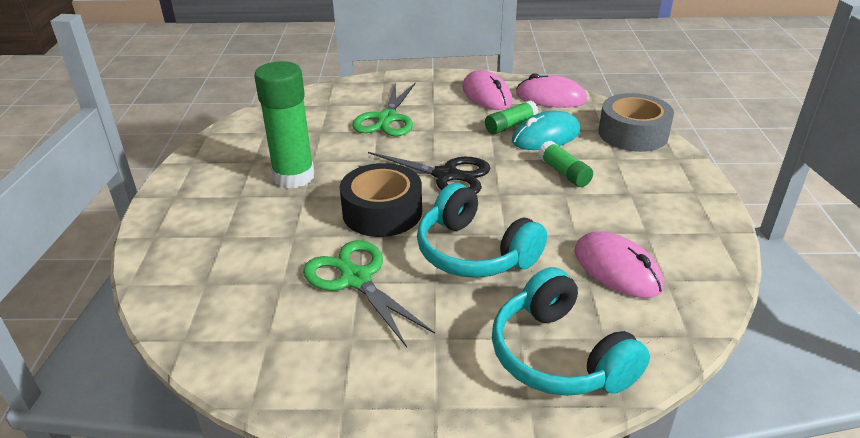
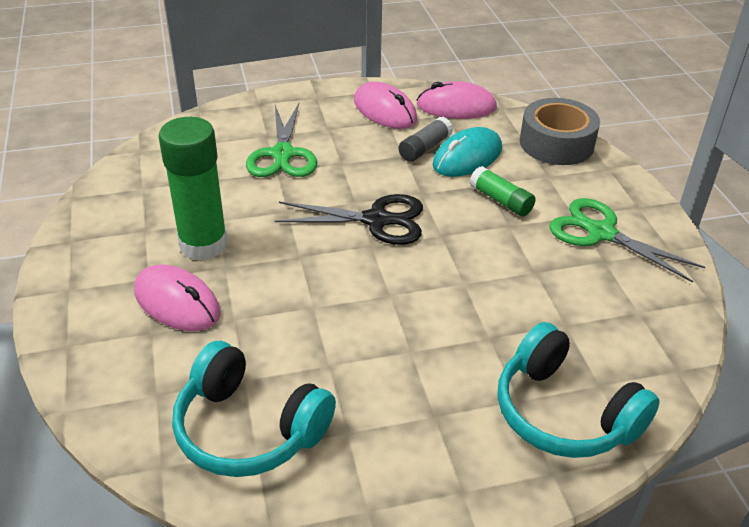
camera: 15 degrees left, 5 degrees up
(355, 279) = (325, 362): green scissors -> green scissors (600, 233)
(382, 212) = (323, 276): black tape -> none
(474, 252) = (440, 310): turquoise headphones -> turquoise headphones (248, 429)
(510, 126) = (425, 148): green glue stick -> grey glue stick
(617, 269) = (589, 307): pink mouse -> pink mouse (177, 302)

